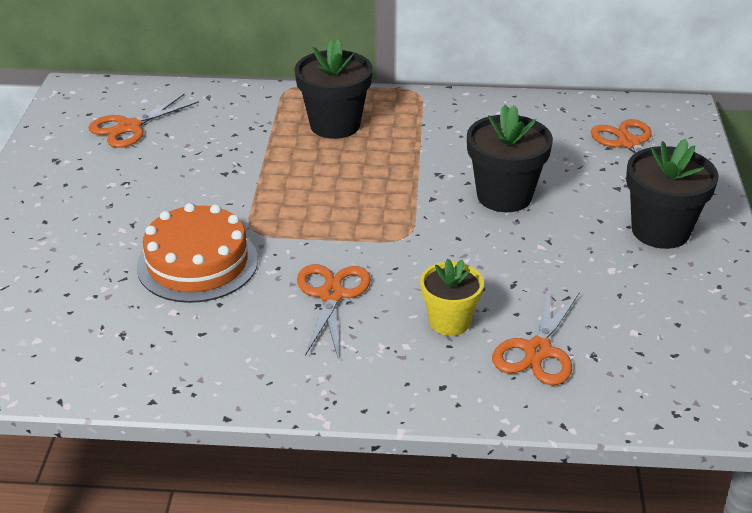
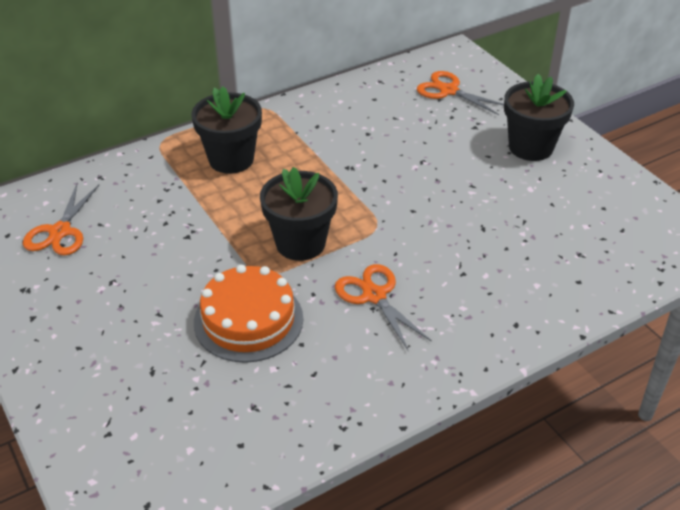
camera: 35 degrees left, 5 degrees up
(449, 322) = (472, 275): yellow flower pot -> none
(504, 196) = (410, 165): black flower pot -> black flower pot (300, 243)
(538, 351) = (545, 268): orange scissors -> none

